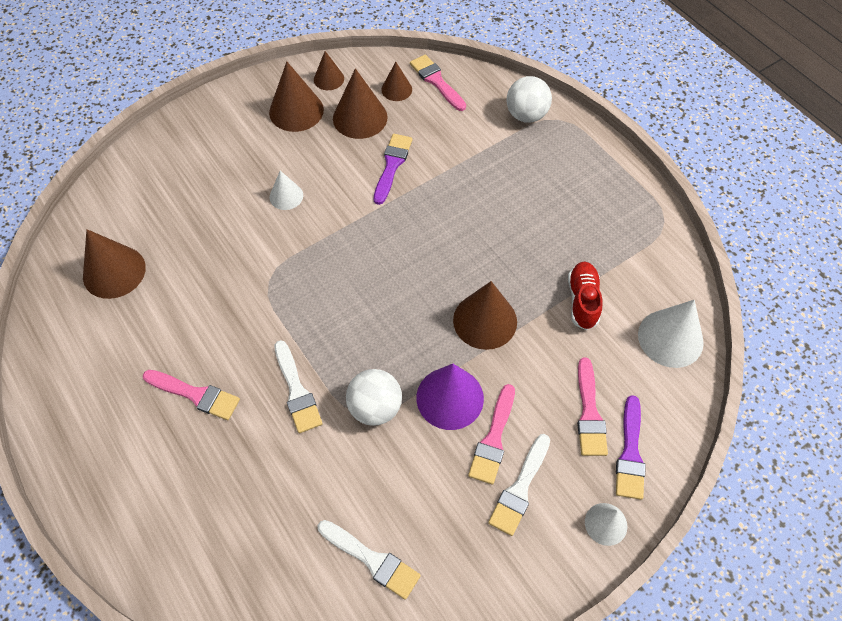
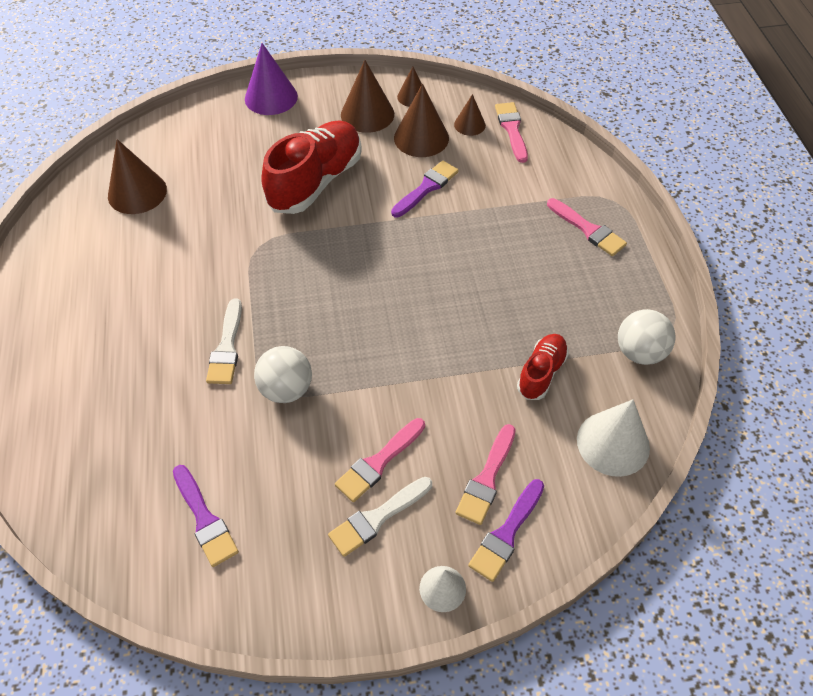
camera: 25 degrees right, 5 degrees down
(195, 395) = (141, 316): pink brush -> pink brush (588, 229)
(286, 196) = (316, 182): white cone -> red shoe
(372, 560) = (205, 519): white brush -> purple brush
(450, 398) = (359, 409): purple cone -> purple cone (271, 97)
(485, 320) = (433, 354): brown cone -> none
(526, 115) = (583, 186): white ball -> white ball (639, 352)

